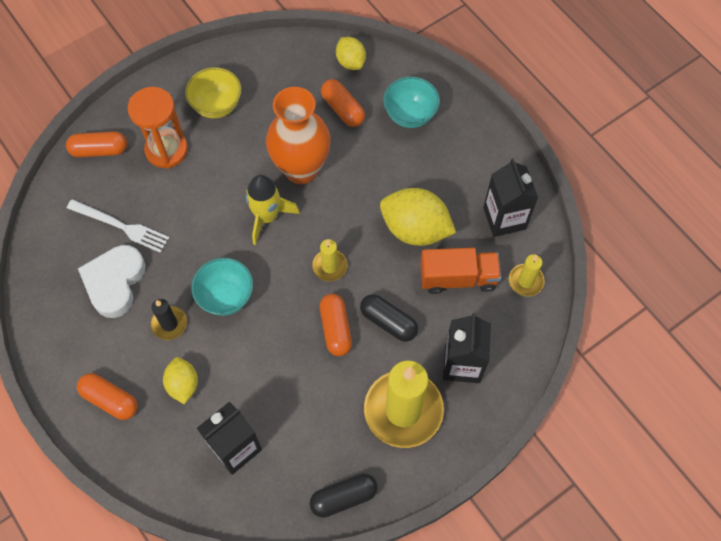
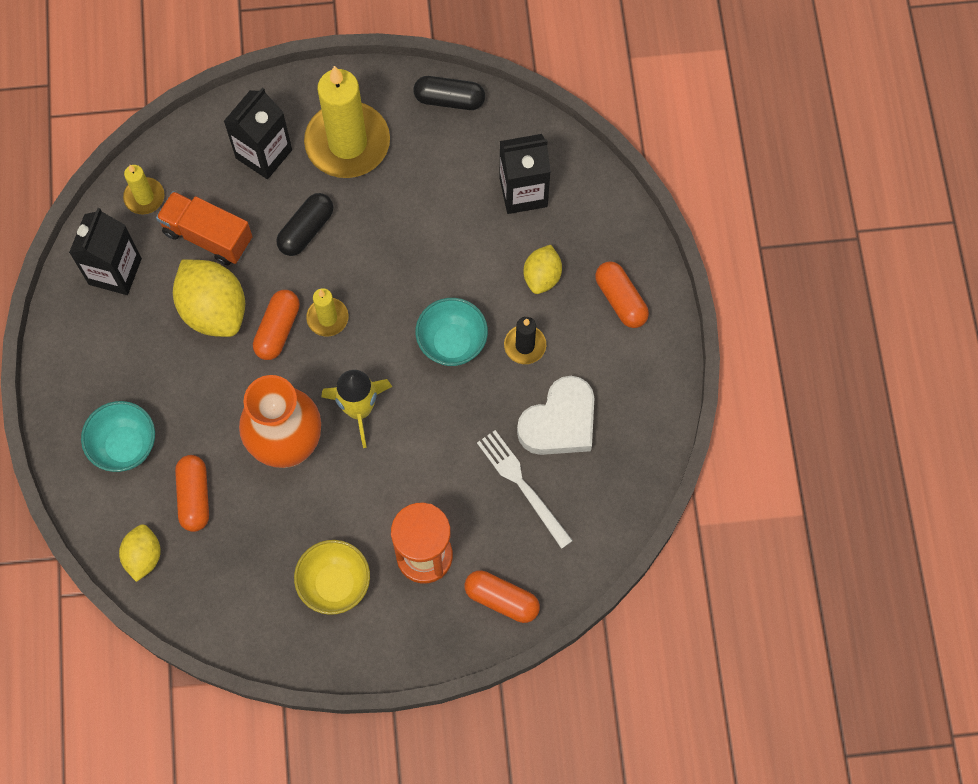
camera: 150 degrees left, 5 degrees up
(336, 329) = (362, 251): orange capsule -> orange capsule (278, 330)
(388, 322) = (306, 230): black capsule -> black capsule turned 60 degrees clockwise

